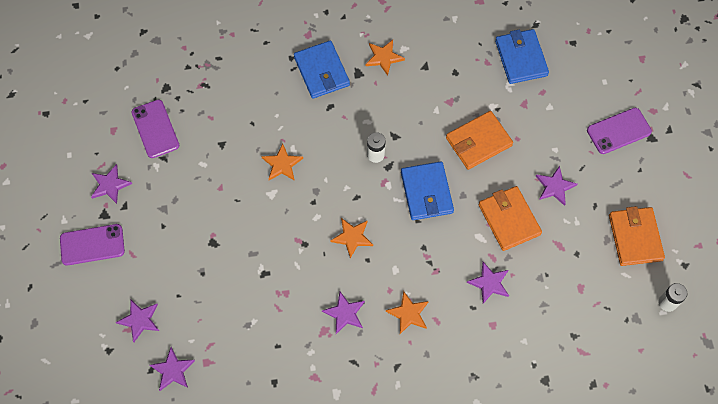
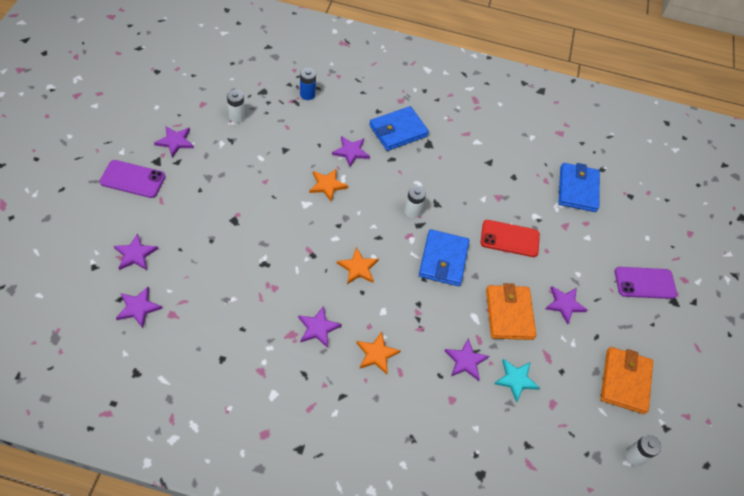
camera: 15 degrees right, 10 degrees down
(155, 129) = (237, 117): purple phone -> white battery
(212, 71) = (307, 94): none -> blue battery
(287, 117) = (351, 152): none -> purple star
(321, 71) = (398, 131): blue wallet -> blue wallet turned 60 degrees clockwise
(384, 57) = (456, 141): orange star -> none
(478, 142) = (509, 238): orange wallet -> red phone
(540, 280) = (516, 380): none -> turquoise star

